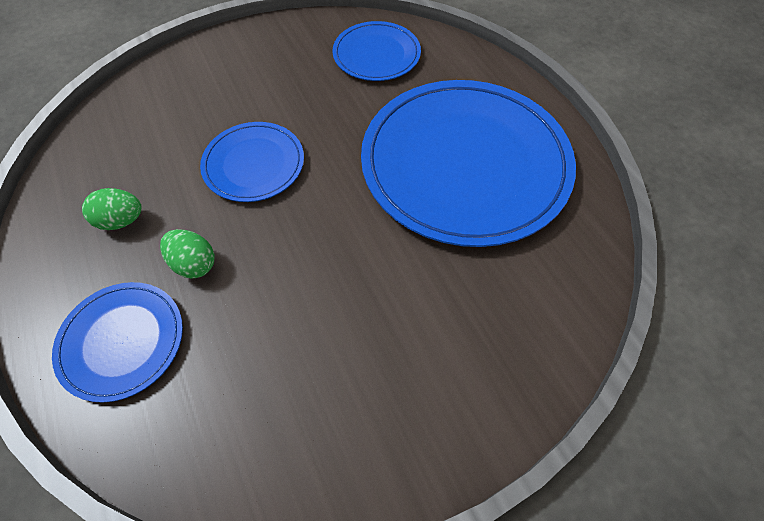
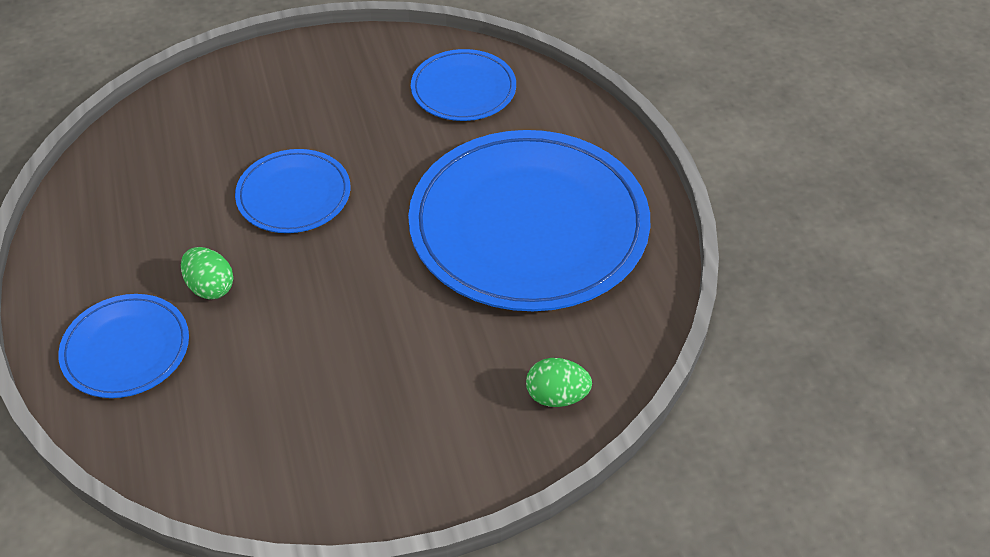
camera: 10 degrees right, 10 degrees down
(121, 220) = (143, 234): green egg -> green egg (557, 396)

